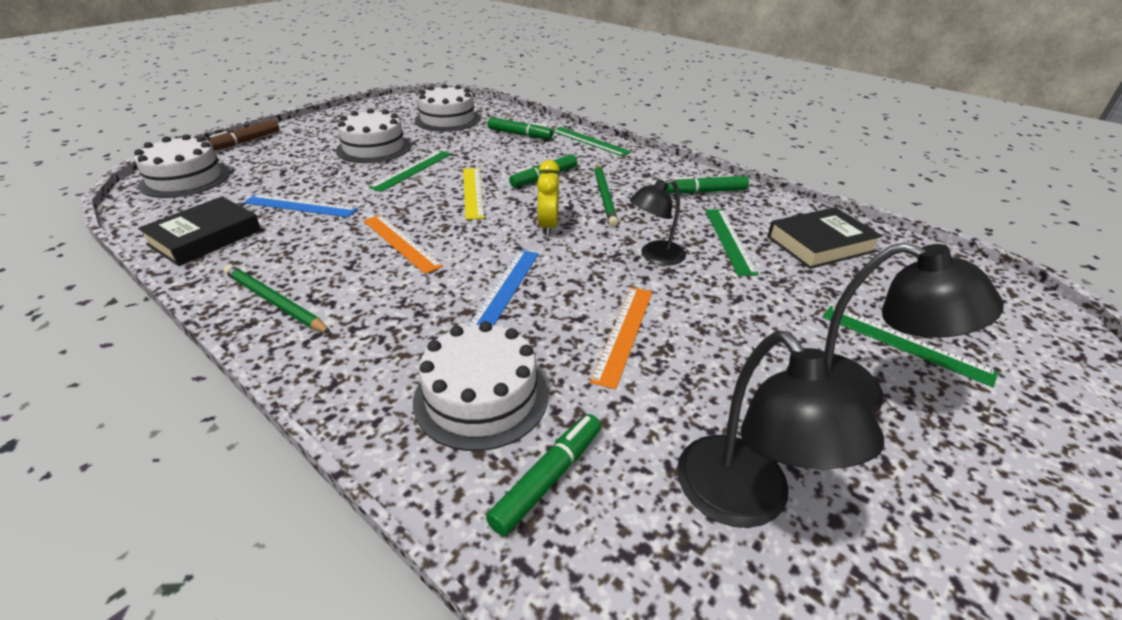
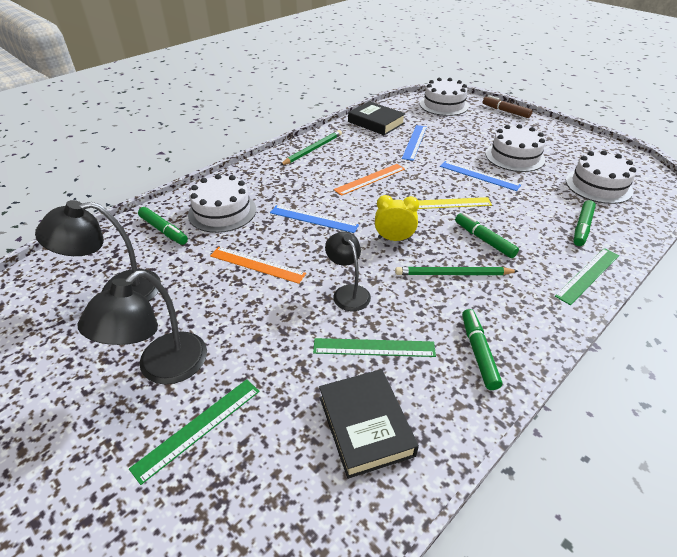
camera: 95 degrees right, 5 degrees up
(412, 170) = (479, 175): green ruler -> blue ruler

